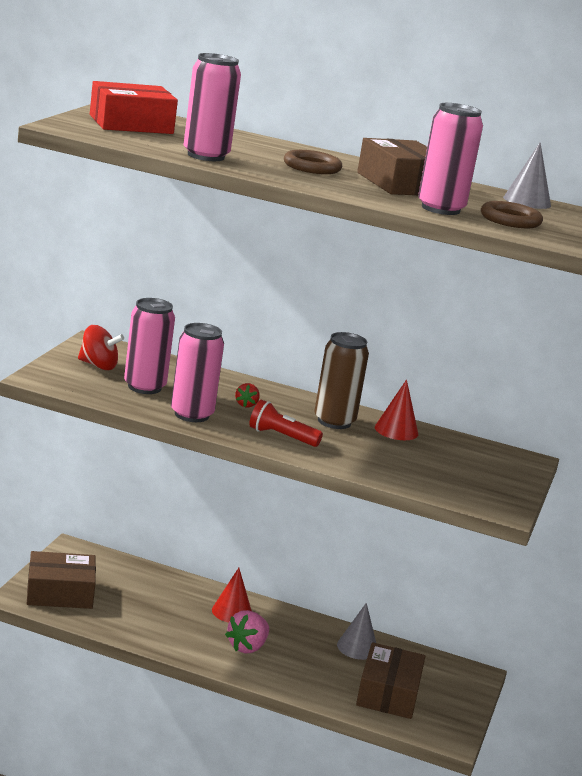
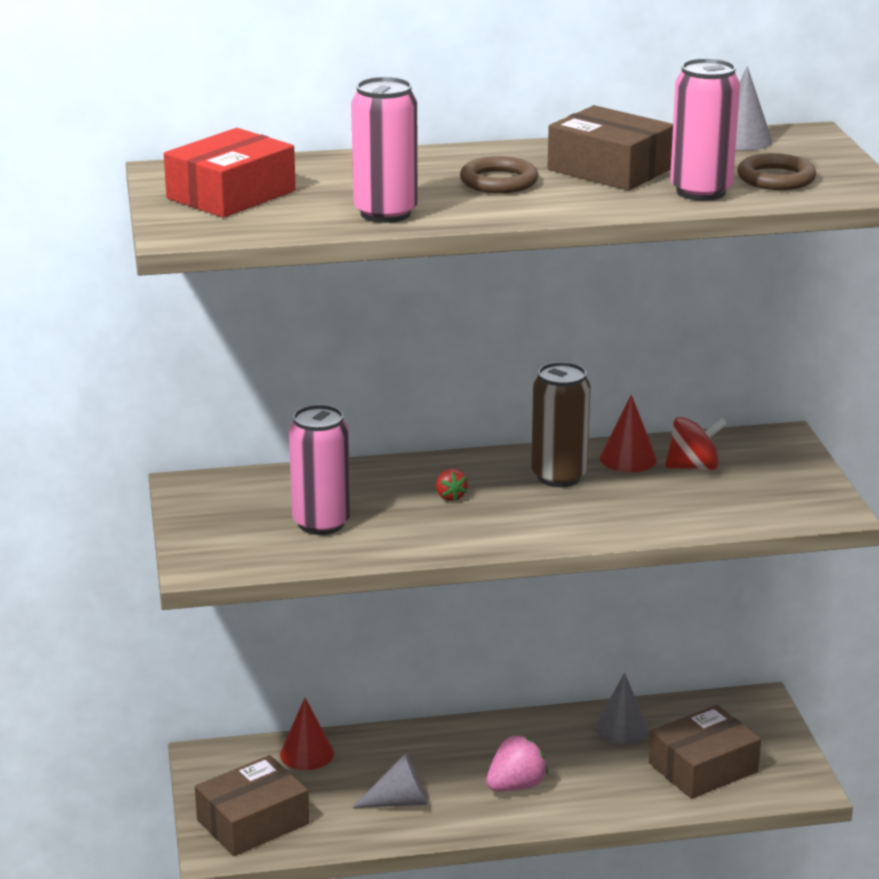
camera: 25 degrees left, 5 degrees up
(98, 365) = (236, 517): red spinning top -> red spinning top (693, 467)
(162, 622) = (399, 802): none -> grey cone
(191, 415) = (415, 538): pink can -> none
(232, 612) = (456, 750): red cone -> red cone (307, 754)
(247, 647) = (516, 786): pink strawberry -> pink strawberry turned 135 degrees counterclockwise
(281, 437) = (535, 523): red flashlight -> none
(388, 693) = (703, 767): brown box -> brown box turned 75 degrees clockwise

